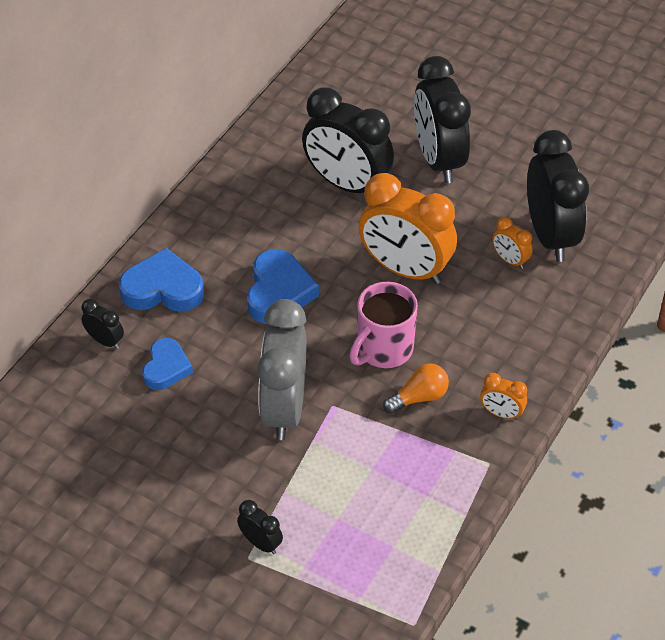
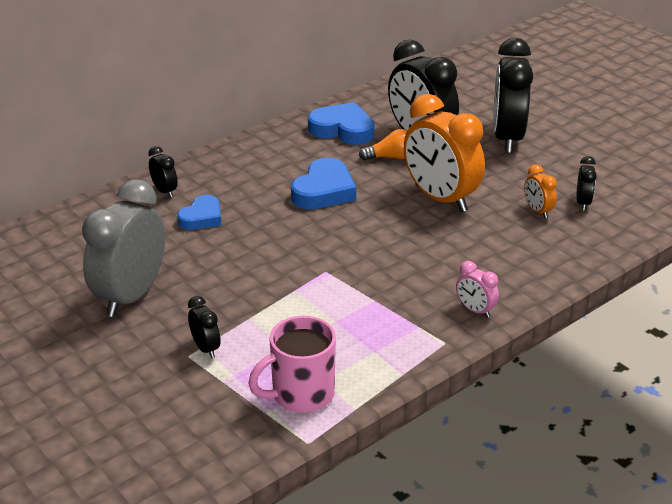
camera: 20 degrees right, 15 degrees down
(163, 288) = (231, 170): blue heart -> blue heart (342, 129)
(284, 408) = (283, 264): grey clock -> grey clock (131, 296)
(383, 349) = (392, 245): pink mug -> pink mug (301, 395)
(419, 397) = (405, 283): orange light bulb -> orange light bulb (391, 157)
(501, 413) = (475, 310): orange clock -> pink clock
(550, 236) = (583, 203): black clock -> black clock, size x0.44

